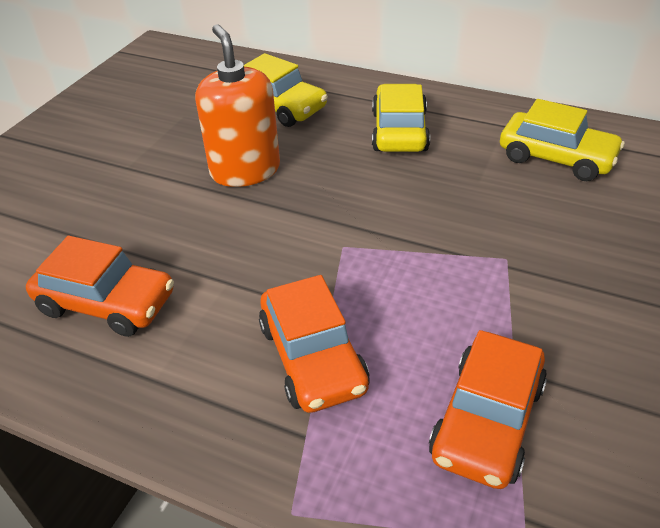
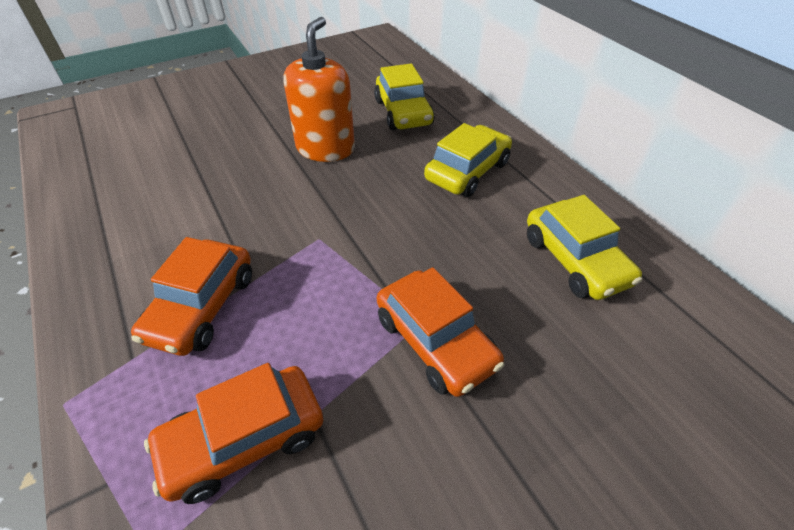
camera: 35 degrees right, 5 degrees up
(107, 303) = (147, 195): orange car -> orange car (435, 341)

